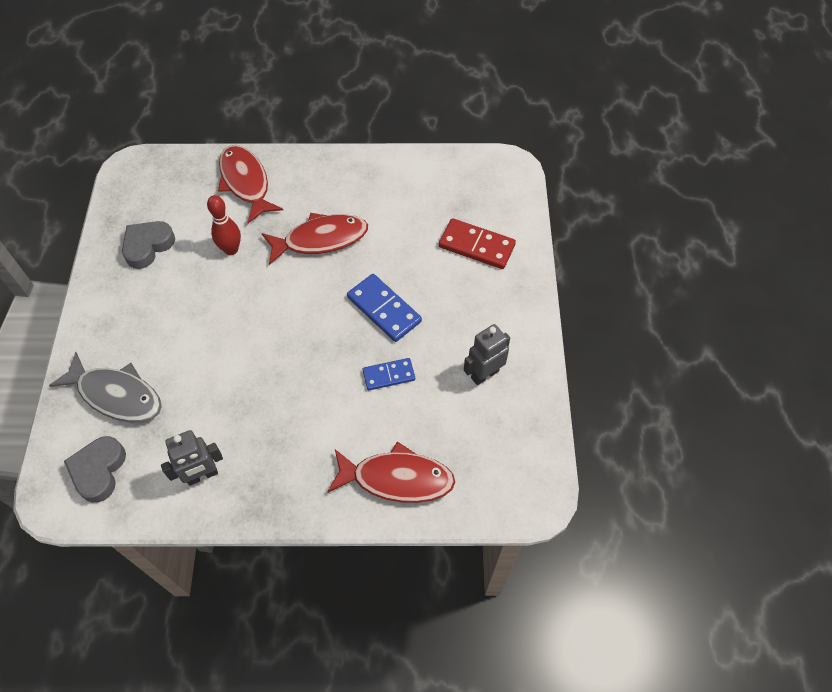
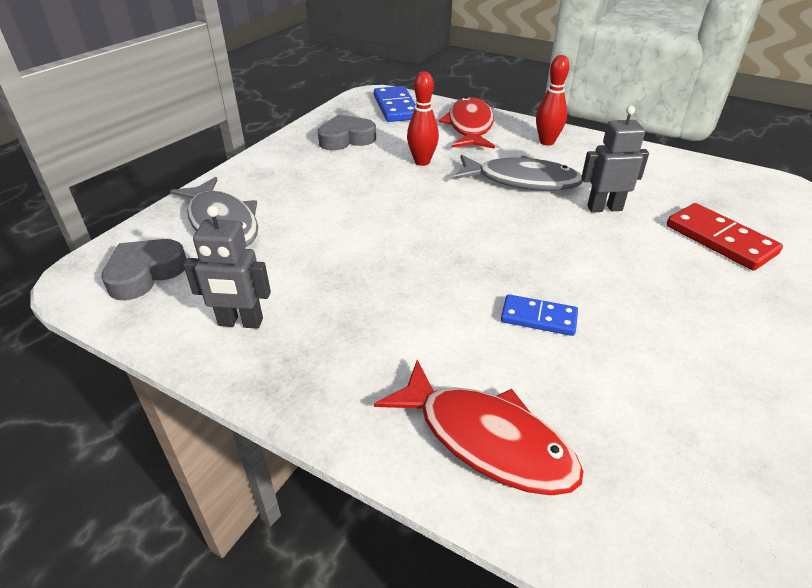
camera: 30 degrees right, 20 degrees down
(319, 178) = (547, 142): none -> red bowling pin
(321, 239) = (522, 181): red fish -> grey fish
(384, 309) = (566, 255): blue domino -> blue domino (396, 107)
(484, 374) = (686, 369): grey robot -> grey robot (604, 208)

